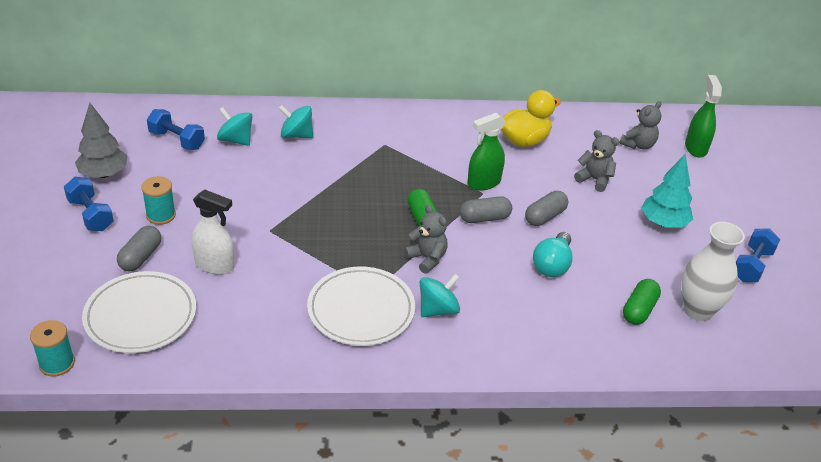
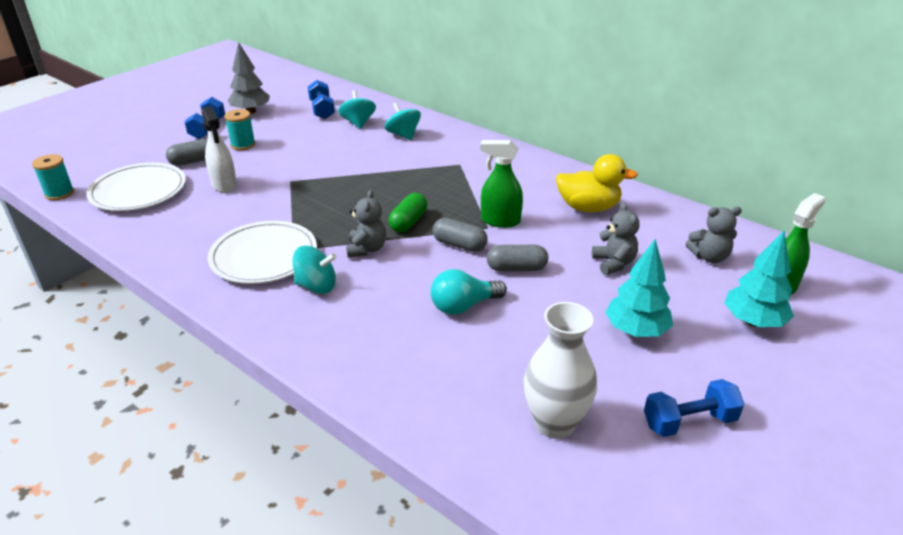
camera: 45 degrees right, 5 degrees down
(639, 310) = (490, 386): green capsule -> none
(709, 181) = (753, 321): none -> turquoise tree

